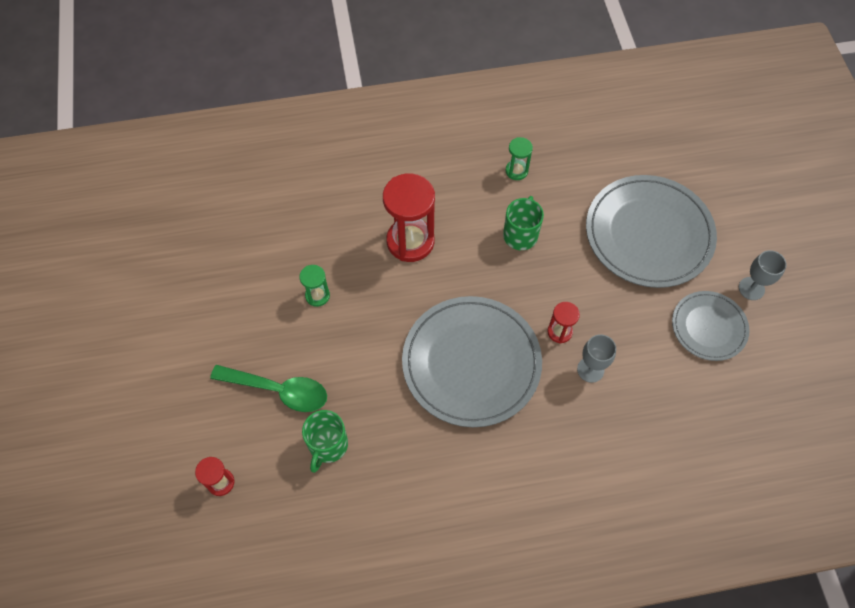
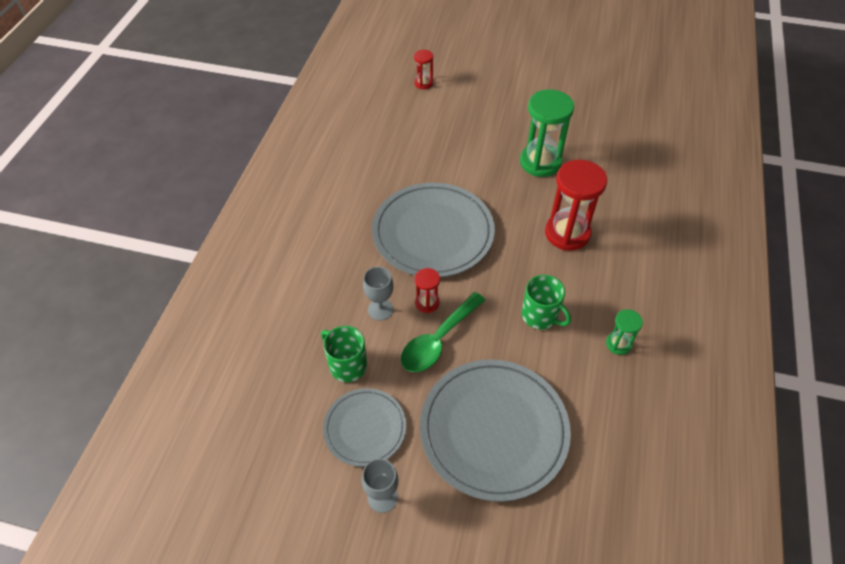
camera: 115 degrees right, 10 degrees down
(279, 390) = (472, 123): green spoon -> green spoon (438, 340)
(317, 295) = (540, 162): green hourglass -> green hourglass, size x2.01
(328, 445) = (417, 135): green mug -> green mug (347, 365)

